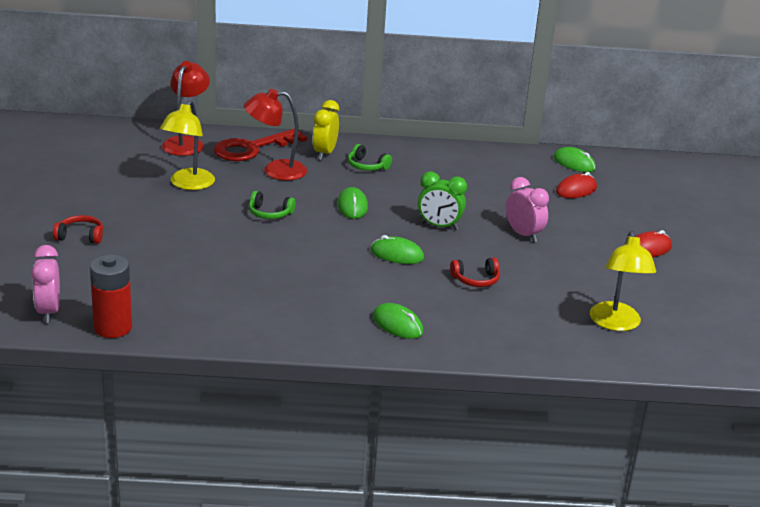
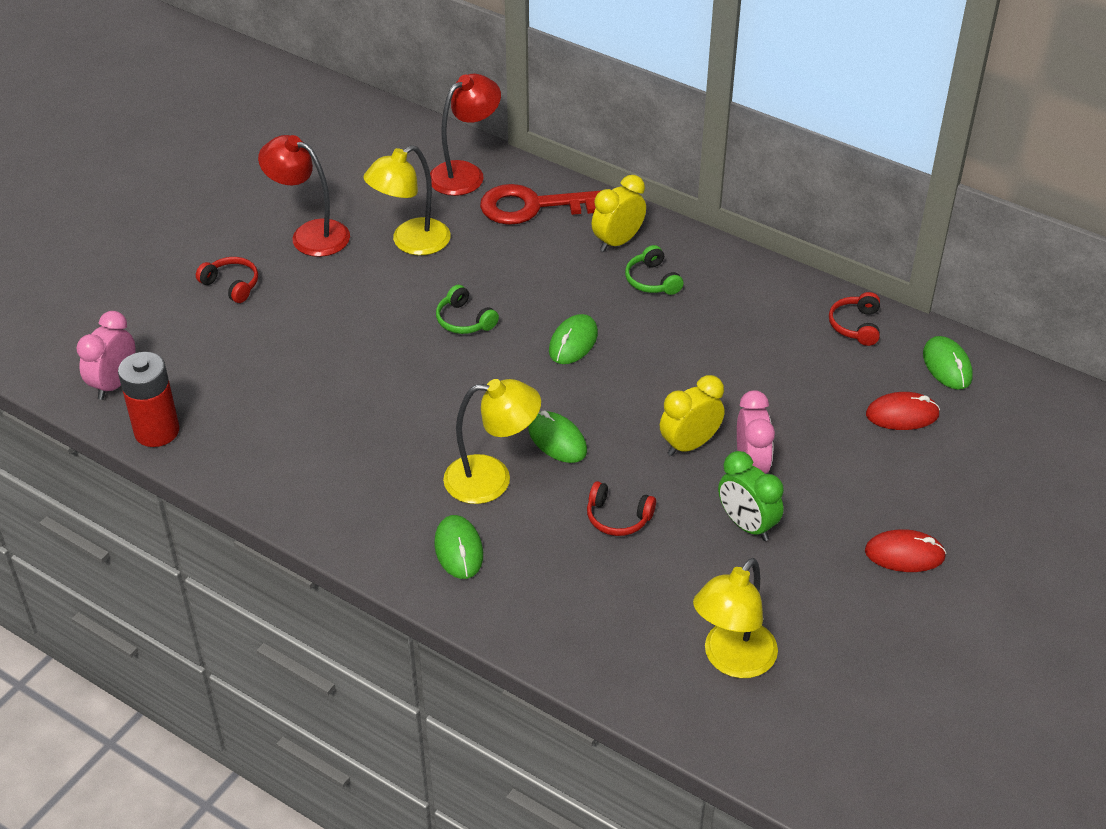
camera: 35 degrees right, 15 degrees up
(275, 171) = (531, 252): red lamp -> red lamp (310, 234)
(378, 284) = (492, 479): none -> yellow lamp
(439, 226) = (653, 413): green clock -> green clock (747, 525)
(477, 235) = (689, 445): none -> yellow clock
(506, 158) = (856, 326): none -> red headphones

